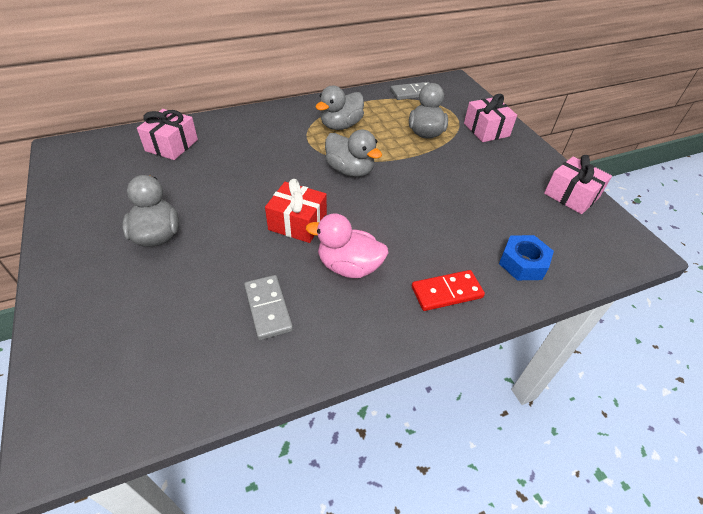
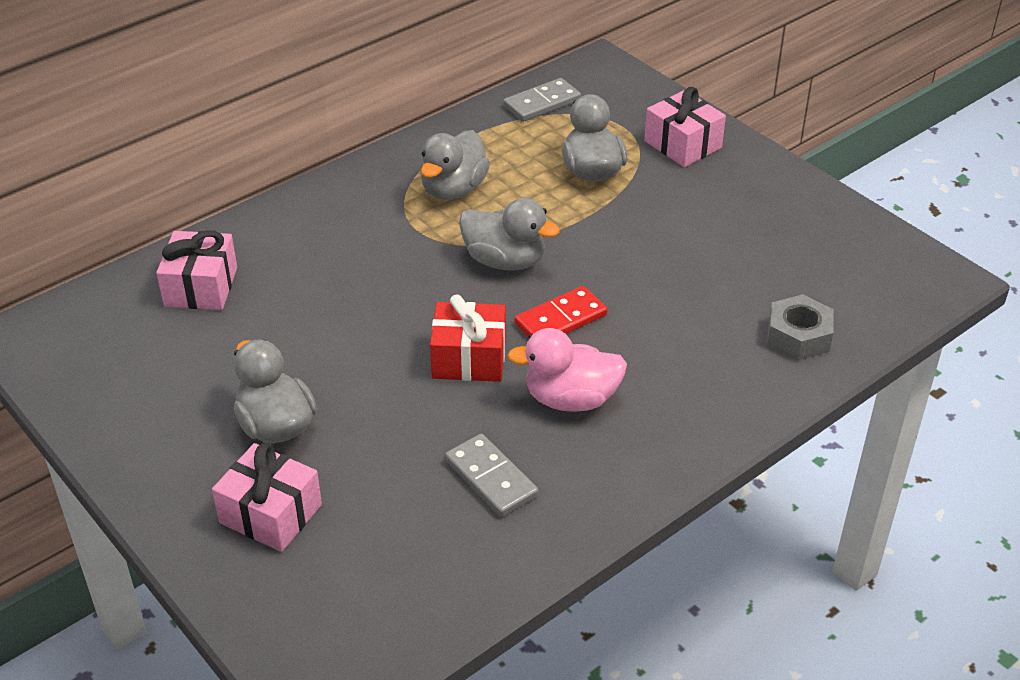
camera: 15 degrees left, 5 degrees down
(447, 292) = (713, 399): red domino -> red domino (561, 319)
(523, 263) = (798, 336): blue nut -> grey nut
(571, 195) = (837, 223): pink gift -> pink gift (271, 513)

